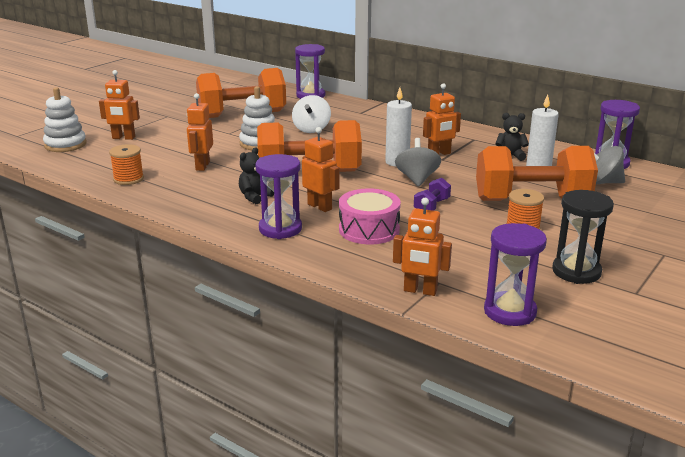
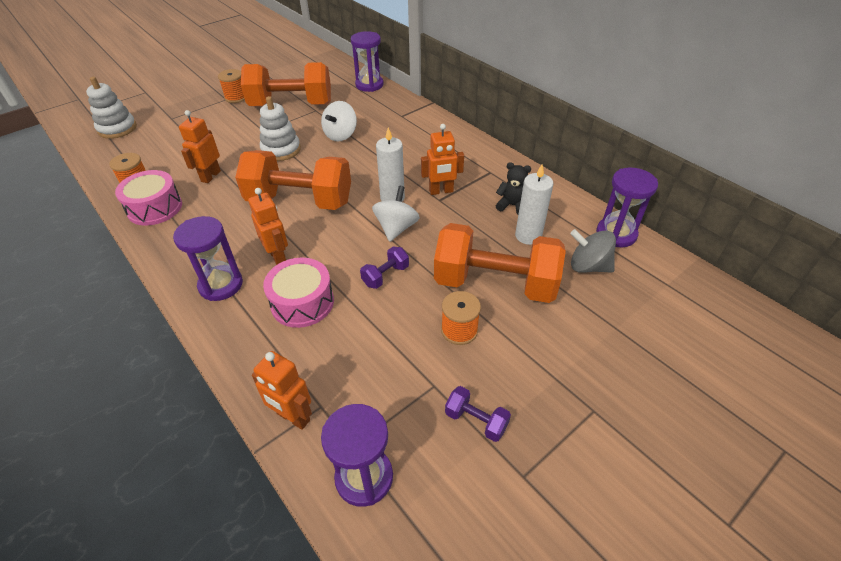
camera: 15 degrees right, 20 degrees up
(123, 138) = (170, 125): orange robot -> none
(163, 191) = (155, 208): none -> pink drum
(178, 114) = (236, 97): none -> orange spool
(255, 197) = (228, 230): black teddy bear -> none
(417, 179) = (396, 228): grey spinning top -> white spinning top
(576, 272) = (476, 421): black hourglass -> purple dumbbell

